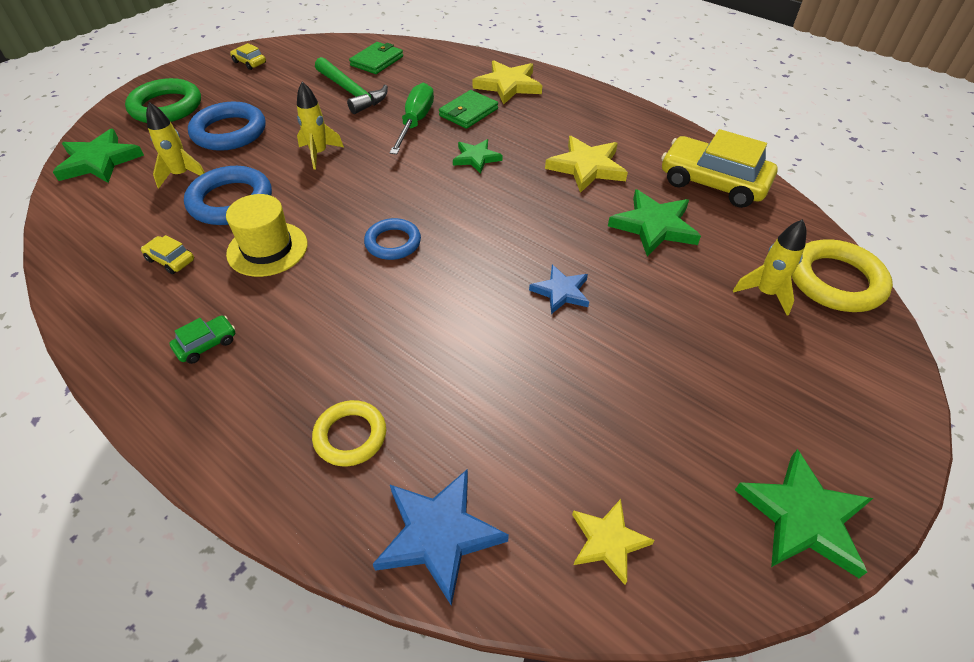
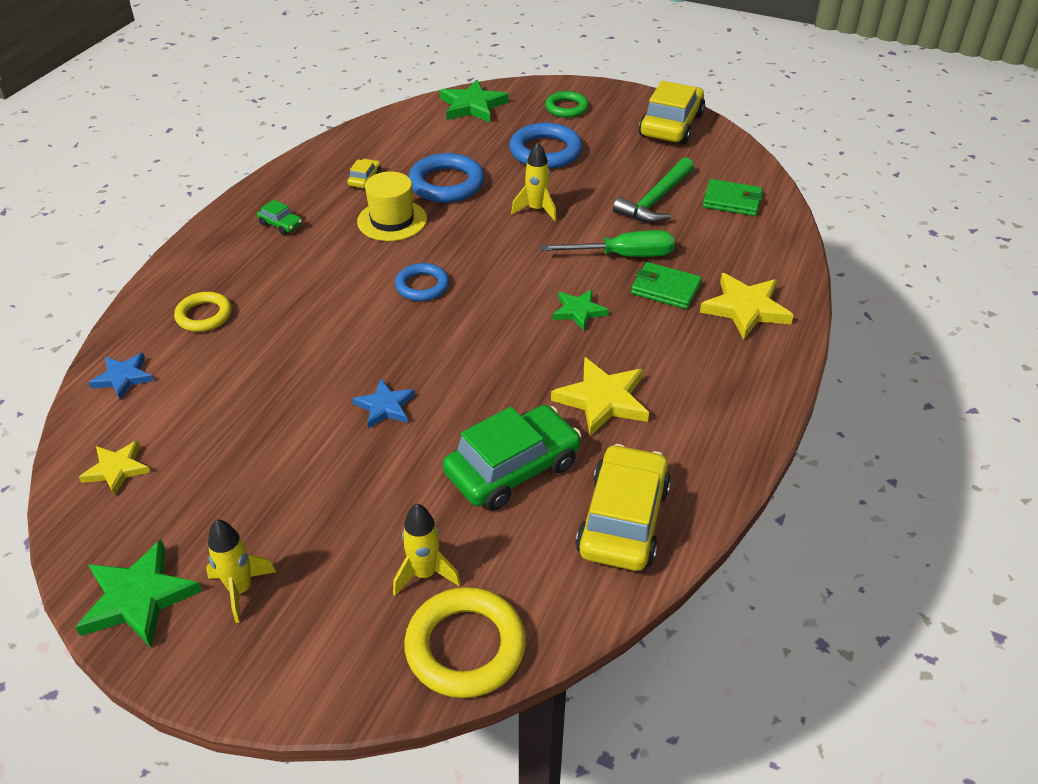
camera: 75 degrees right, 5 degrees down
(166, 107) = (566, 108): green ring -> green ring, size x0.63
(181, 175) = (471, 149): yellow rocket -> yellow rocket (240, 589)
(249, 63) = (671, 125): yellow car -> yellow car, size x2.27
(438, 535) = (123, 377): blue star -> blue star, size x0.63
(654, 226) = (512, 468): green star -> green car

